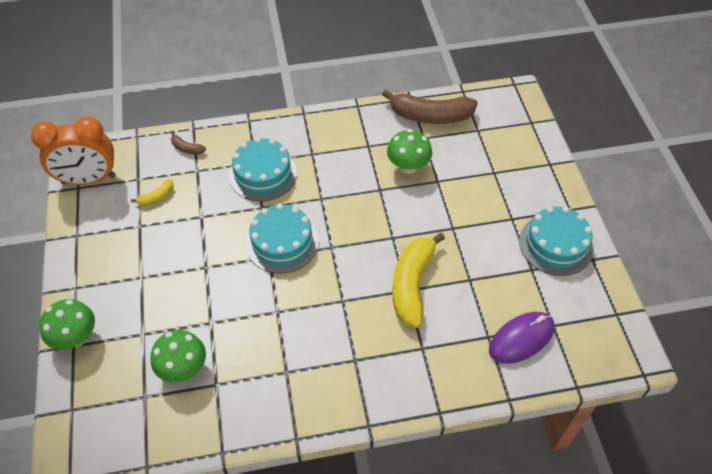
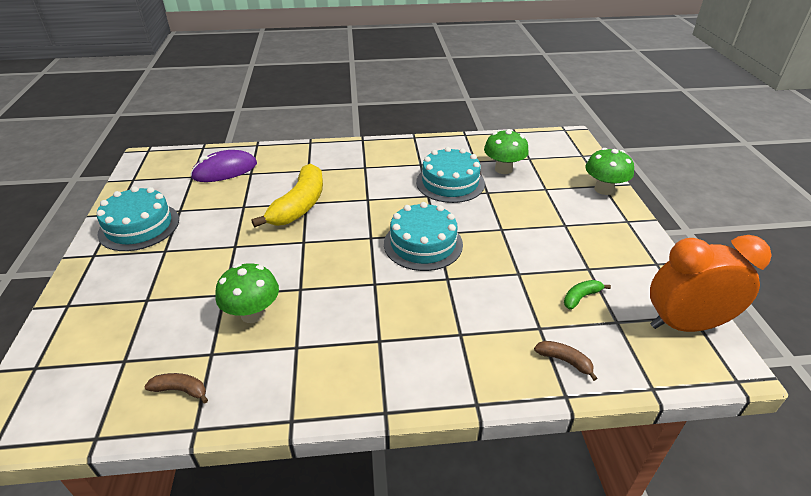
camera: 175 degrees left, 15 degrees down
(157, 197) = (581, 297): yellow banana -> green banana
(263, 174) = (448, 317): turquoise cake -> turquoise cake (450, 183)
(430, 116) = (181, 390): brown banana -> brown banana, size x0.44

